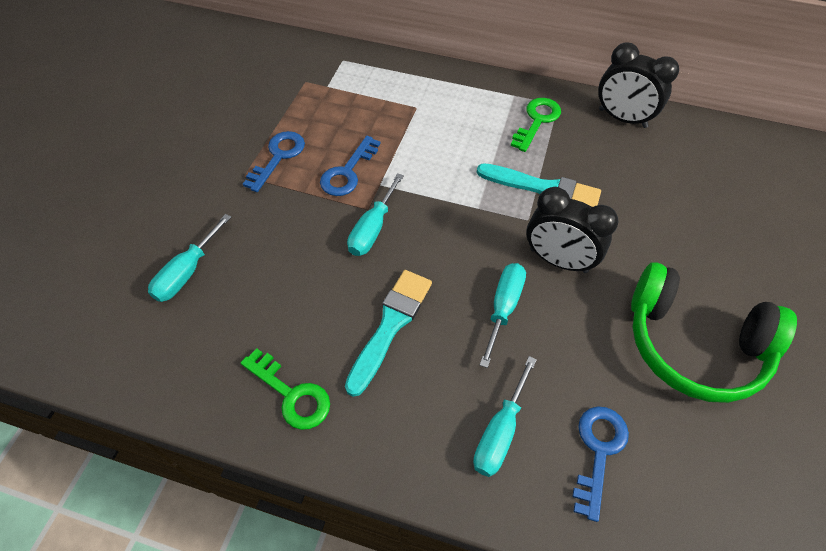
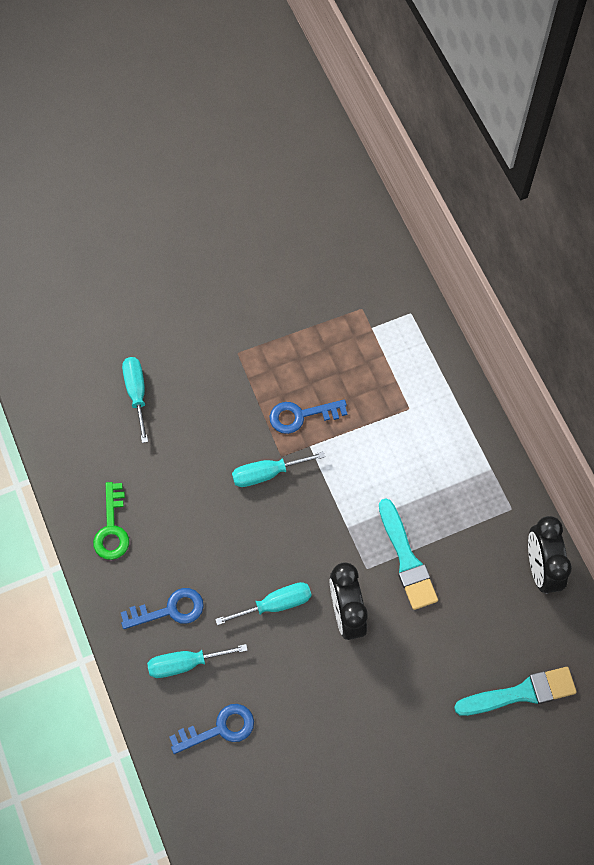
camera: 50 degrees right, 10 degrees up
(187, 272) = (137, 393): turquoise screwdriver -> turquoise screwdriver turned 90 degrees clockwise
(278, 157) = (273, 359): blue key -> blue key (170, 610)
(390, 326) = (202, 546): turquoise brush -> turquoise brush (520, 693)
(537, 121) = (477, 506): green key -> none
(693, 344) = (349, 744): green headphones -> none

